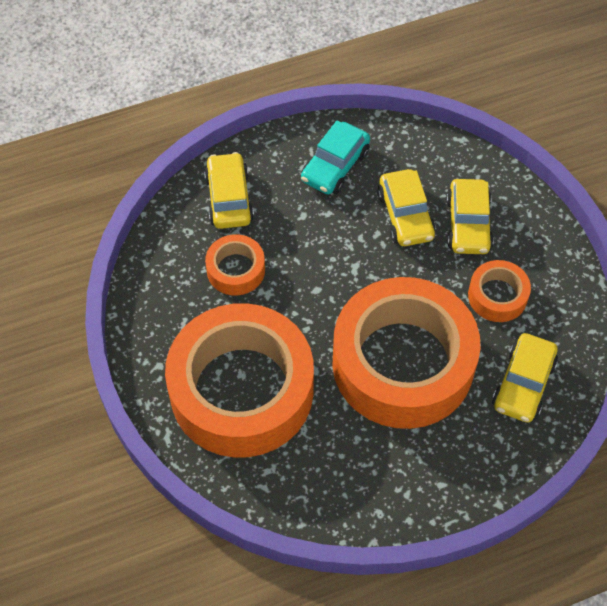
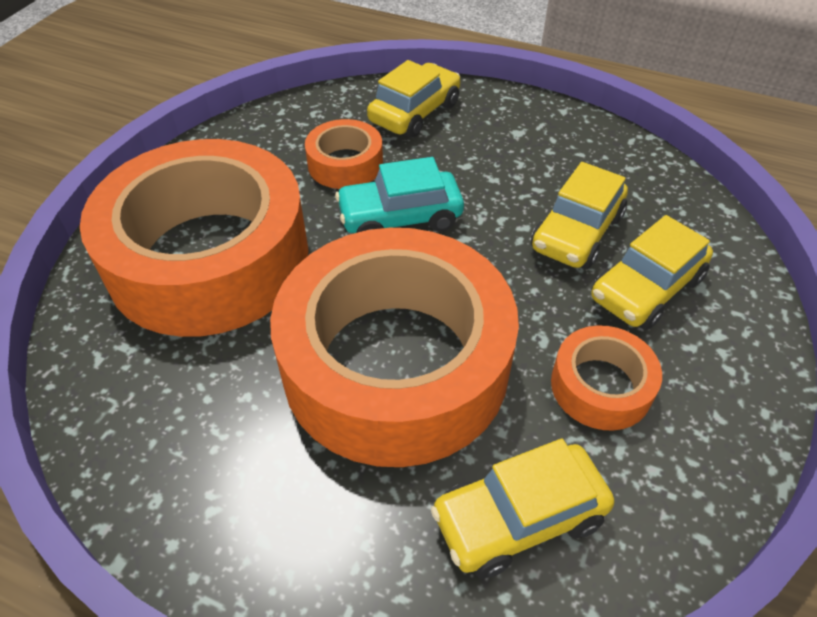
camera: 45 degrees right, 10 degrees down
(335, 166) = (550, 149): turquoise car -> turquoise car (400, 217)

